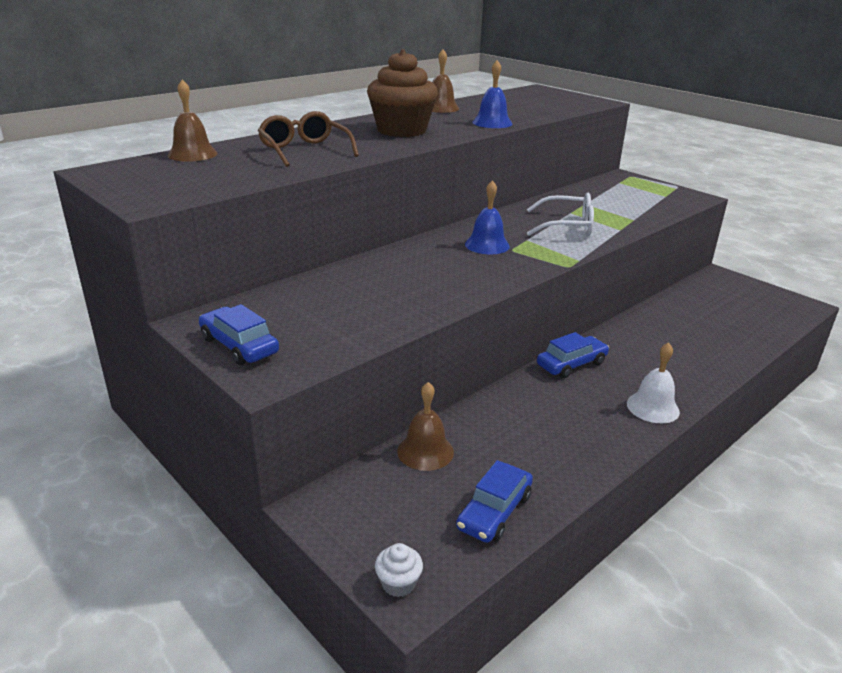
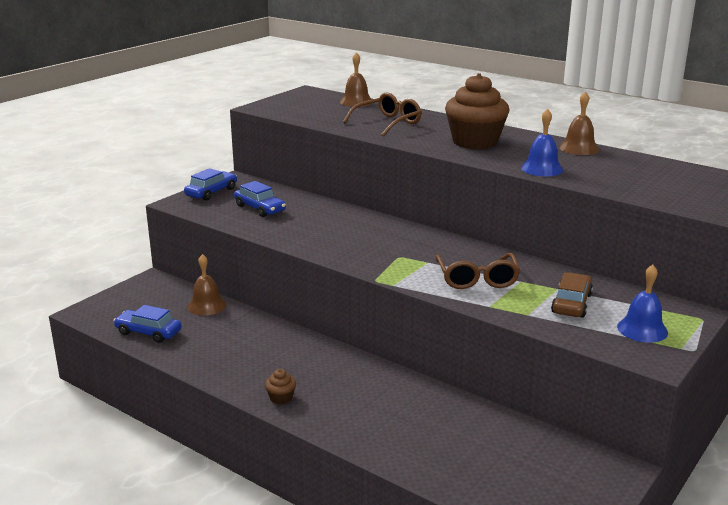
camera: 80 degrees right, 5 degrees down
(398, 583) = (93, 308): white cupcake -> none
(487, 245) = (403, 246): blue bell -> blue bell (642, 329)
(567, 226) = (477, 279): white glasses -> brown glasses
(571, 364) = (339, 358): blue car -> blue car (260, 208)
(612, 204) = (571, 303): none -> brown car
(653, 407) = (281, 398): white bell -> brown cupcake

